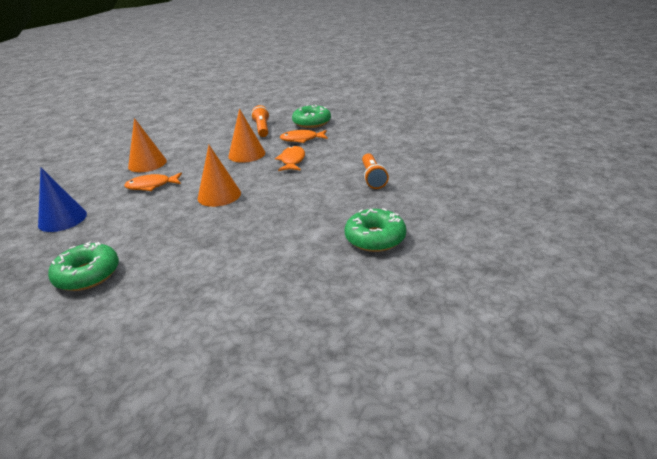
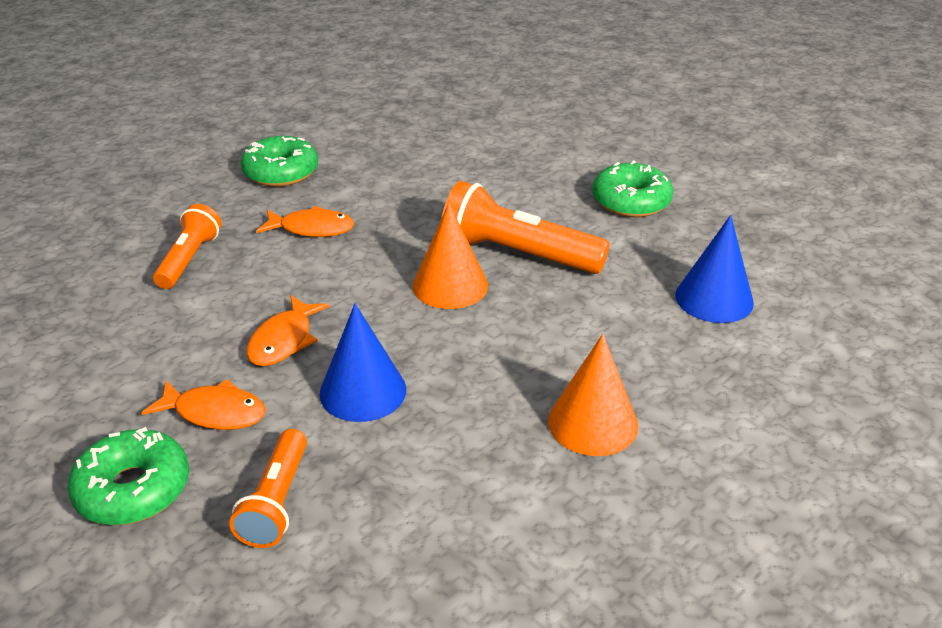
camera: 165 degrees left, 5 degrees up
(152, 186) = (572, 342): orange fish -> orange fish (312, 229)
(180, 218) = (517, 254): none -> orange flashlight
(246, 154) = (363, 391): orange cone -> blue cone

